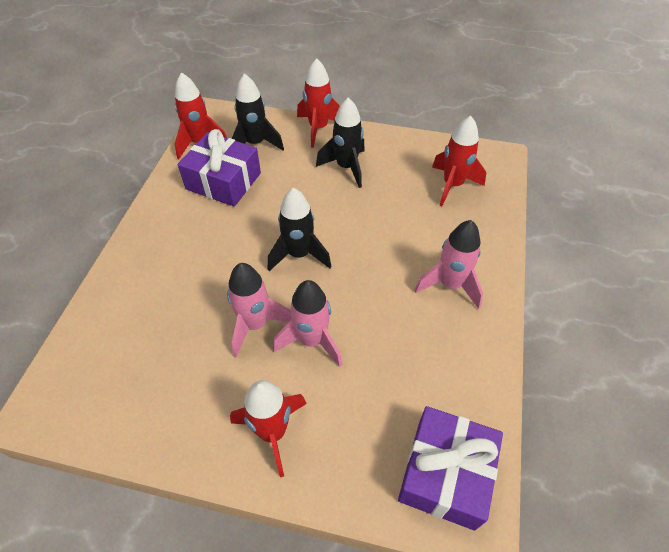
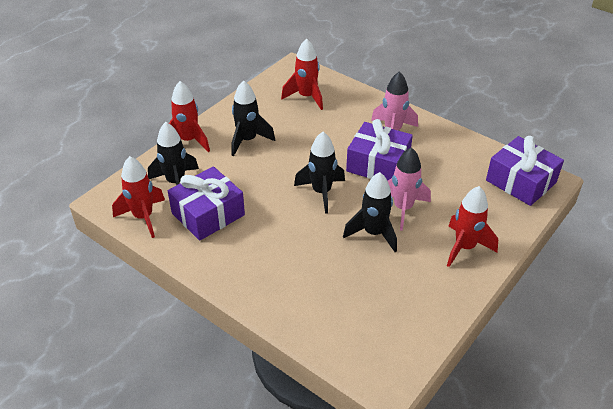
camera: 65 degrees left, 10 degrees down
(255, 324) = (373, 233): pink rocket -> black rocket
(377, 290) = (378, 164): none -> purple gift

